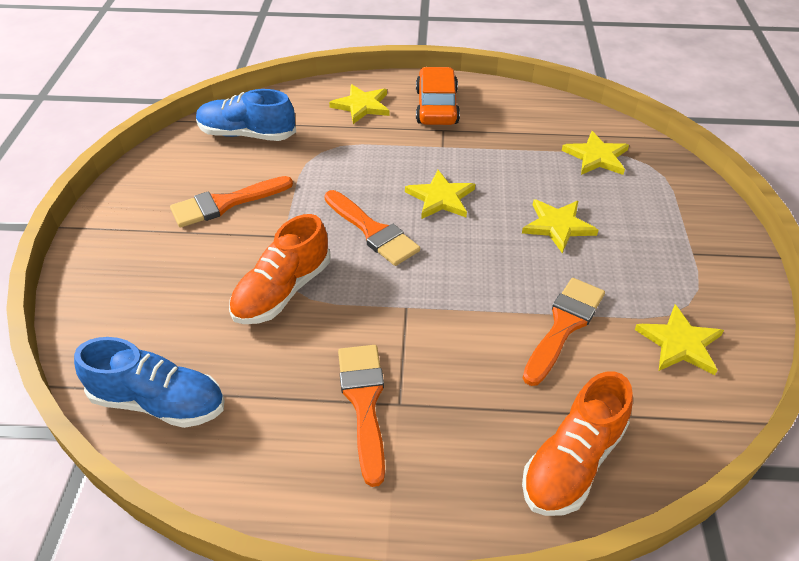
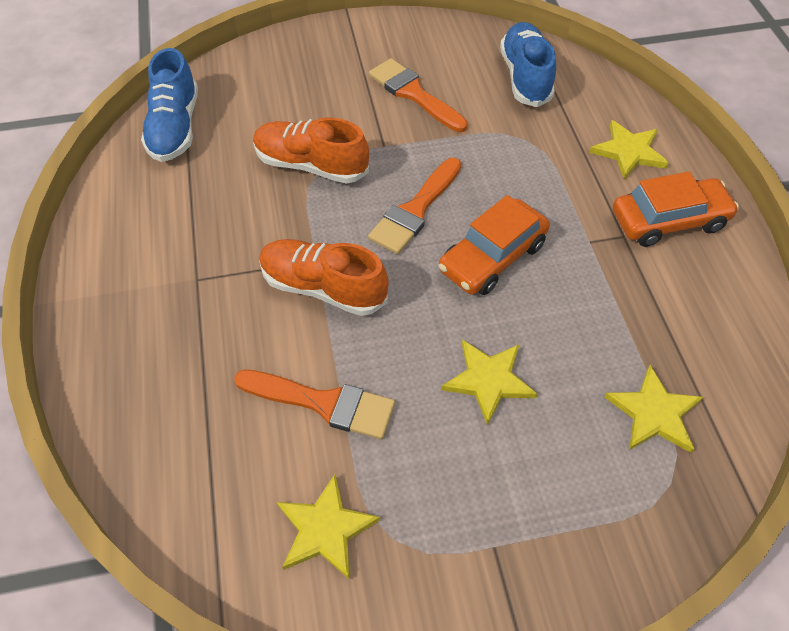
camera: 75 degrees right, 10 degrees up
(364, 402) = (194, 254): orange brush -> none
(441, 198) = (492, 257): yellow star -> orange car
(572, 462) = (148, 428): orange shoe -> orange shoe (323, 288)

